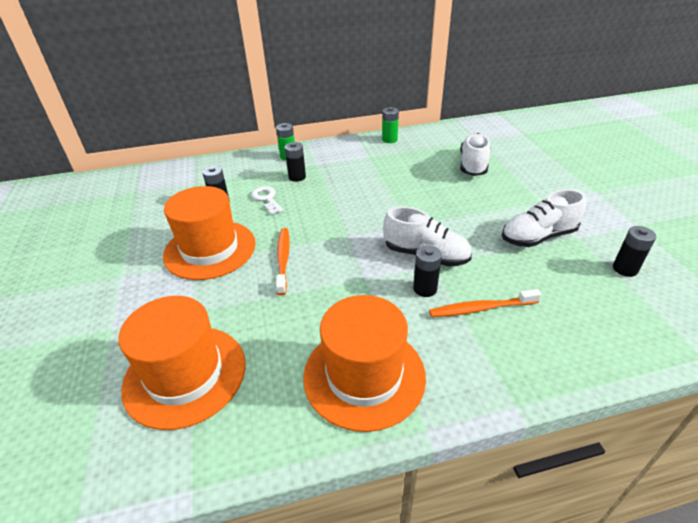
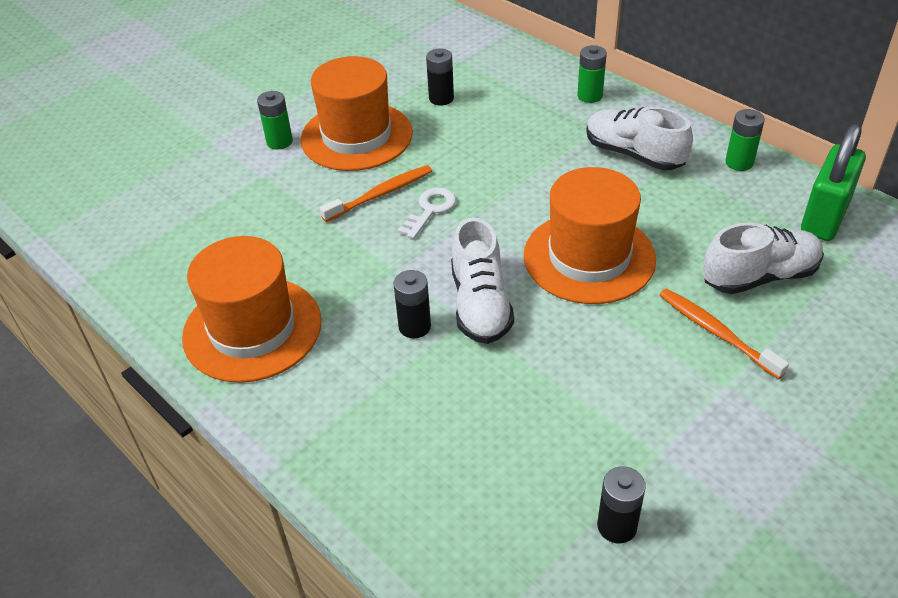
camera: 60 degrees right, 5 degrees up
(165, 289) = (279, 142): none -> green battery
(185, 375) = (187, 214): orange hat -> orange hat (589, 257)
(267, 199) = (480, 127): white key -> white key (430, 210)
(297, 177) = (549, 126): black battery -> none
(447, 136) = (824, 217): none -> green padlock
(481, 308) = (414, 388): orange toothbrush -> orange toothbrush (716, 332)
(538, 237) = (617, 406): white shoe -> white shoe (634, 154)

